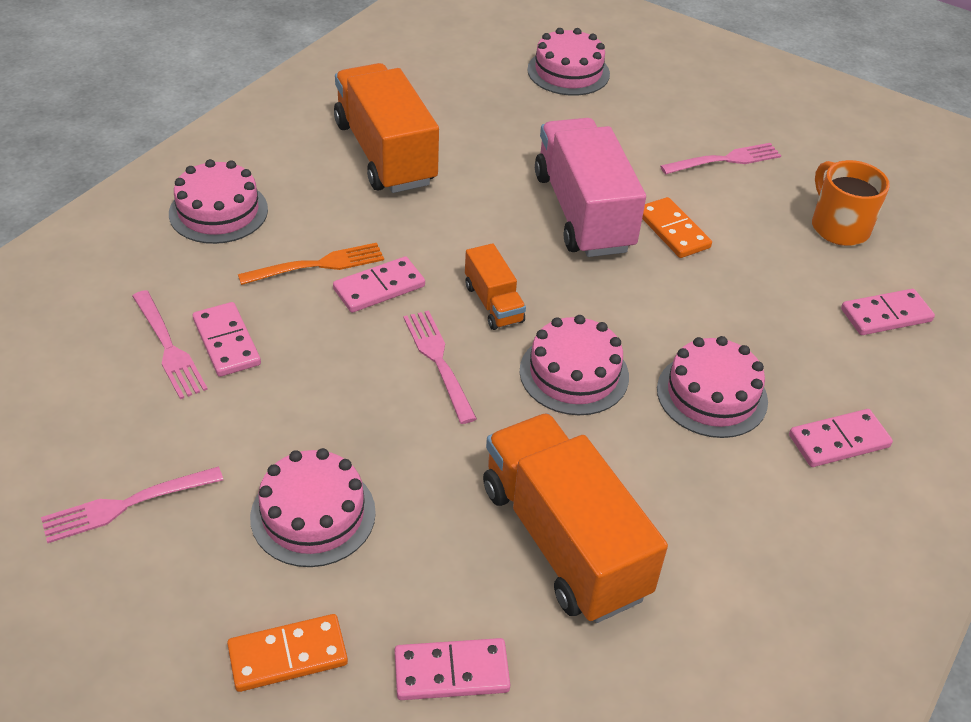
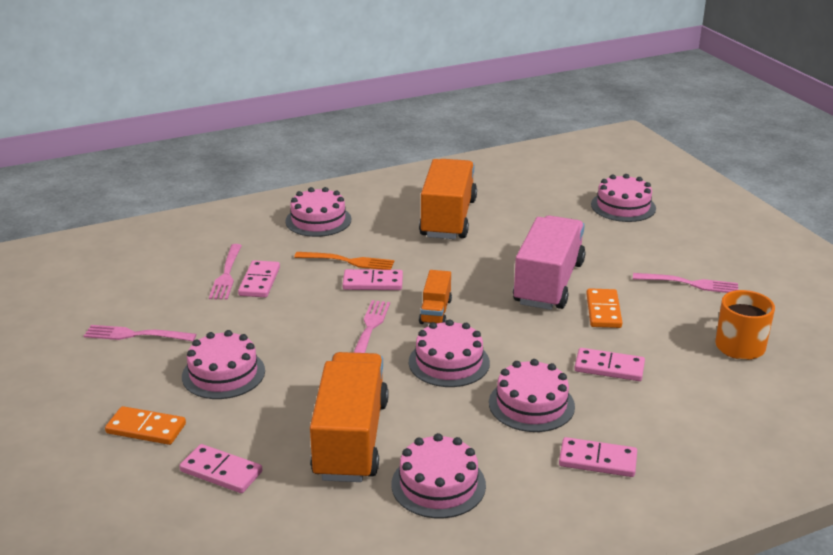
camera: 35 degrees right, 15 degrees down
(715, 557) = (438, 484): none -> pink cake
(885, 315) = (719, 406): pink domino -> pink domino (609, 367)

